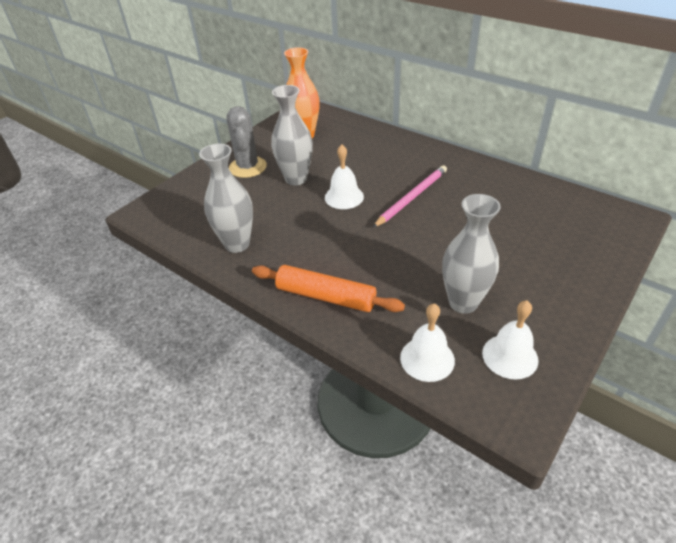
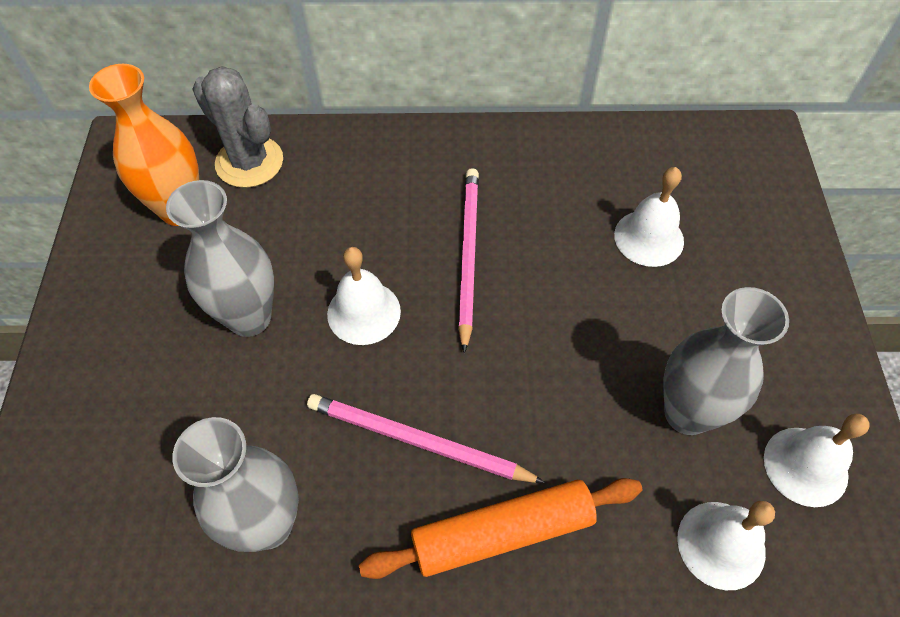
camera: 40 degrees left, 15 degrees up
(248, 167) = (135, 339): grey cactus -> grey cactus (249, 162)
(322, 248) = (417, 441): none -> pink pencil
(515, 229) = (649, 238): none -> white bell

